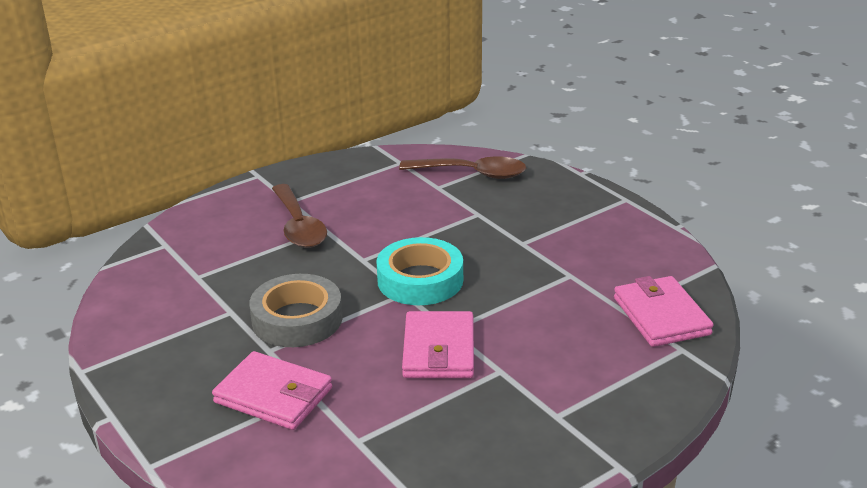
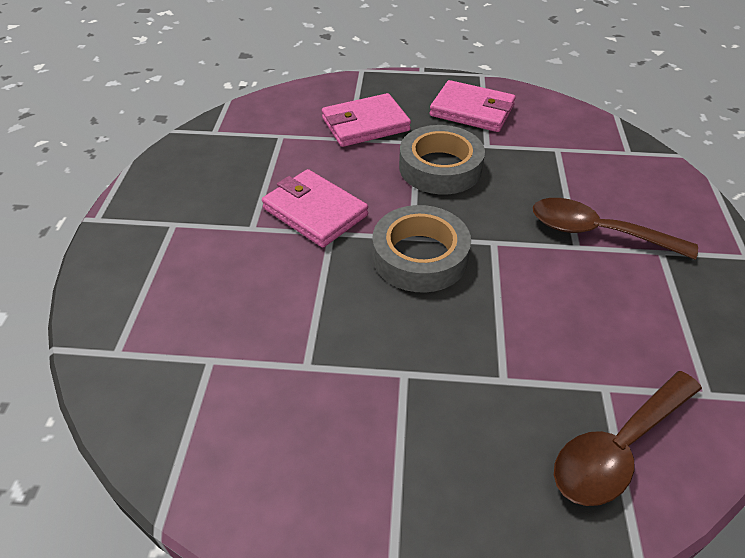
camera: 130 degrees right, 15 degrees up
(420, 280) = (420, 256): turquoise tape -> grey tape
(661, 316) = (165, 379): pink wallet -> pink wallet (472, 111)

